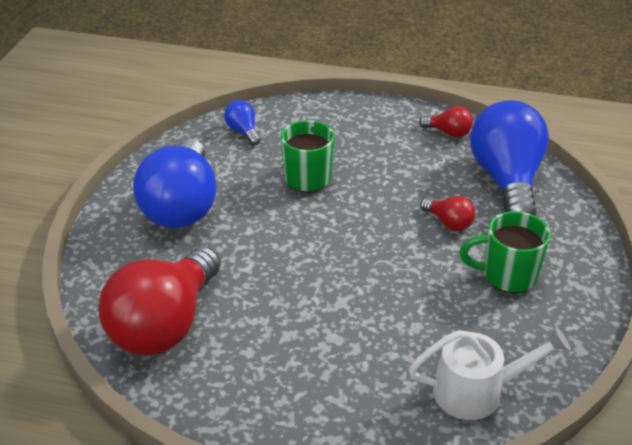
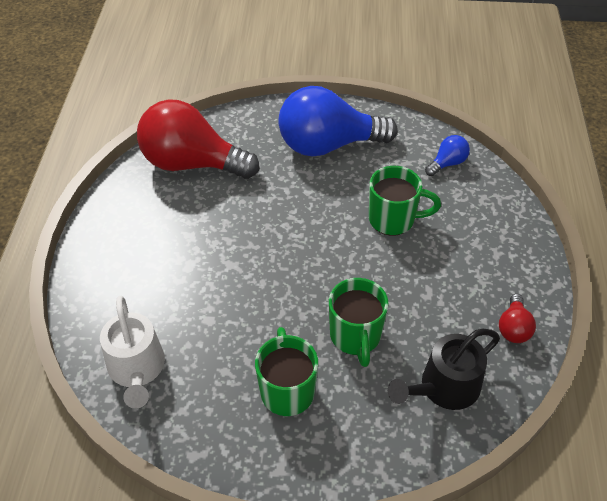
camera: 80 degrees right, 10 degrees up
(449, 223) = (355, 337): red light bulb -> green mug
(506, 180) = (444, 387): blue light bulb -> black watering can

